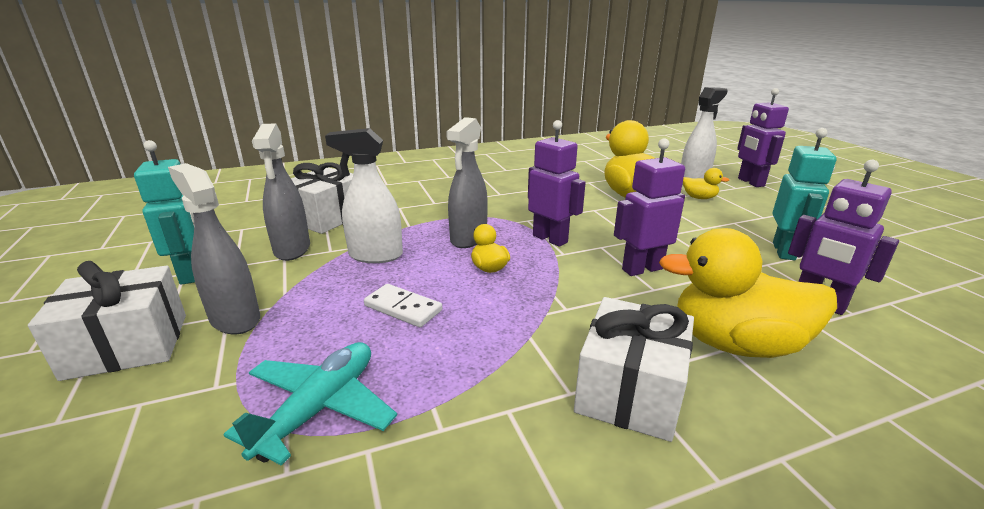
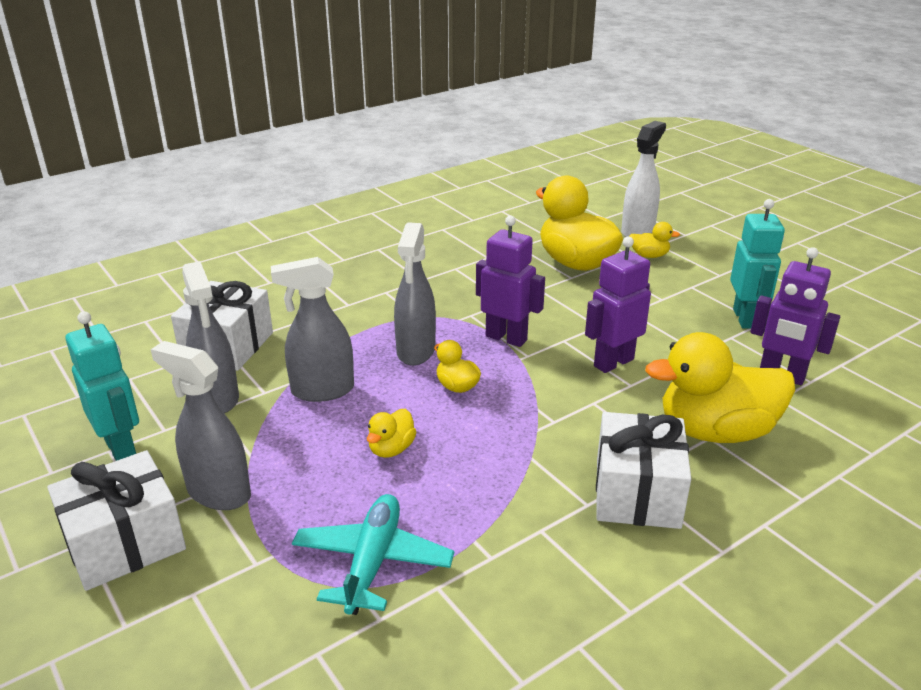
camera: 15 degrees left, 5 degrees up
(375, 255) = (322, 390): white spray bottle -> grey spray bottle
(403, 308) = (391, 449): white domino -> yellow duck
(750, 182) = (699, 224): purple robot -> none

